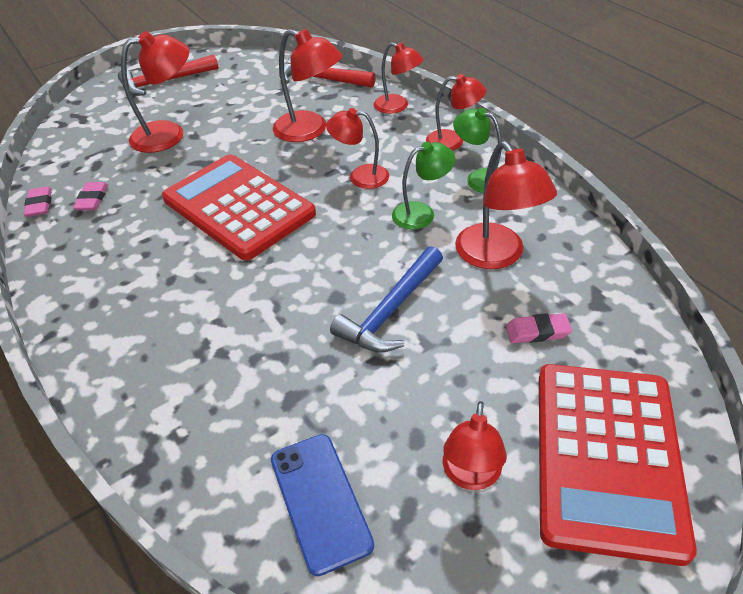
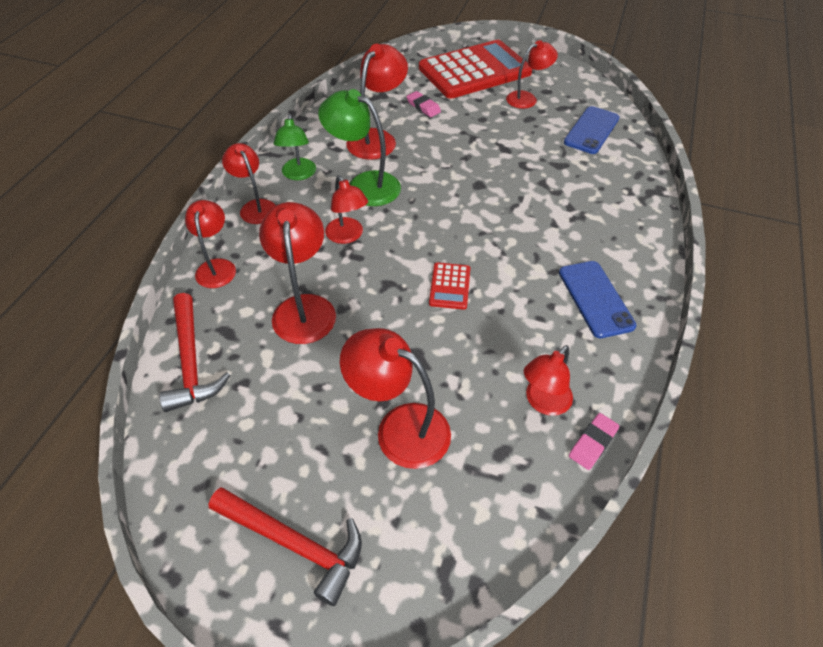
camera: 130 degrees left, 5 degrees up
(92, 199) = (543, 402): pink eraser -> red lamp
(112, 286) = (595, 299): none -> blue phone
(238, 207) = (450, 286): red calculator -> red calculator, size x0.41
(391, 310) = (464, 159): blue hammer -> none
(421, 213) = (364, 185): green lamp -> green lamp, size x1.50

